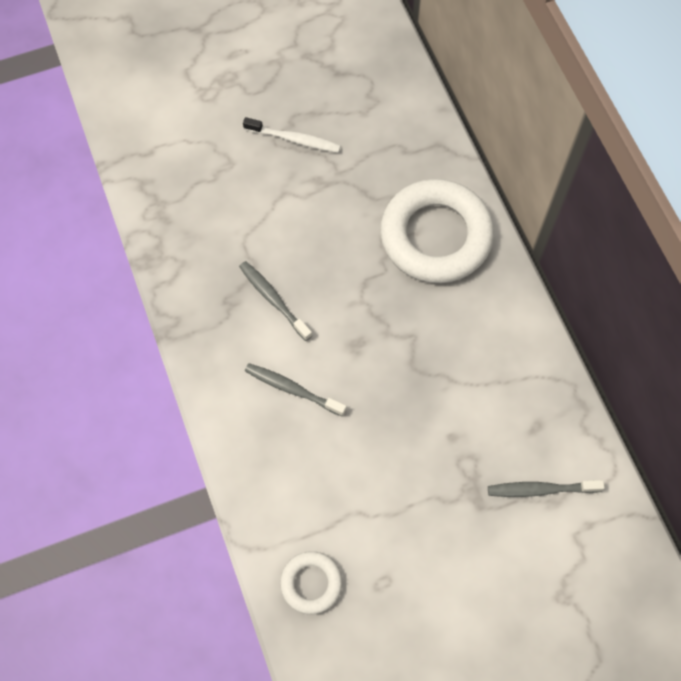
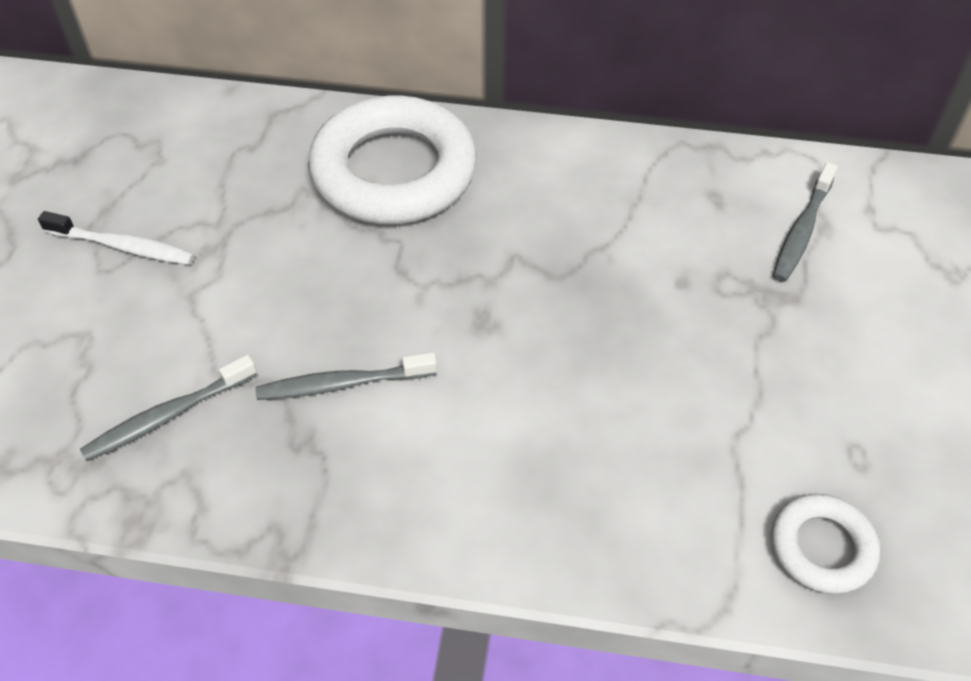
camera: 60 degrees left, 15 degrees down
(292, 389) = (499, 426): grey toothbrush -> grey toothbrush (168, 416)
(294, 139) = (123, 246): white toothbrush -> white toothbrush turned 60 degrees clockwise

